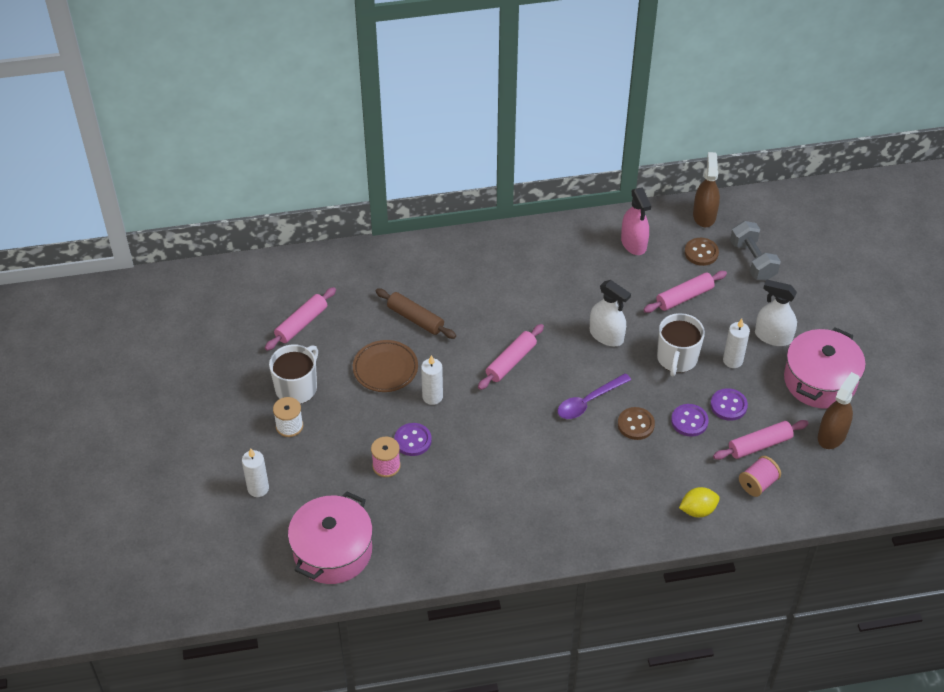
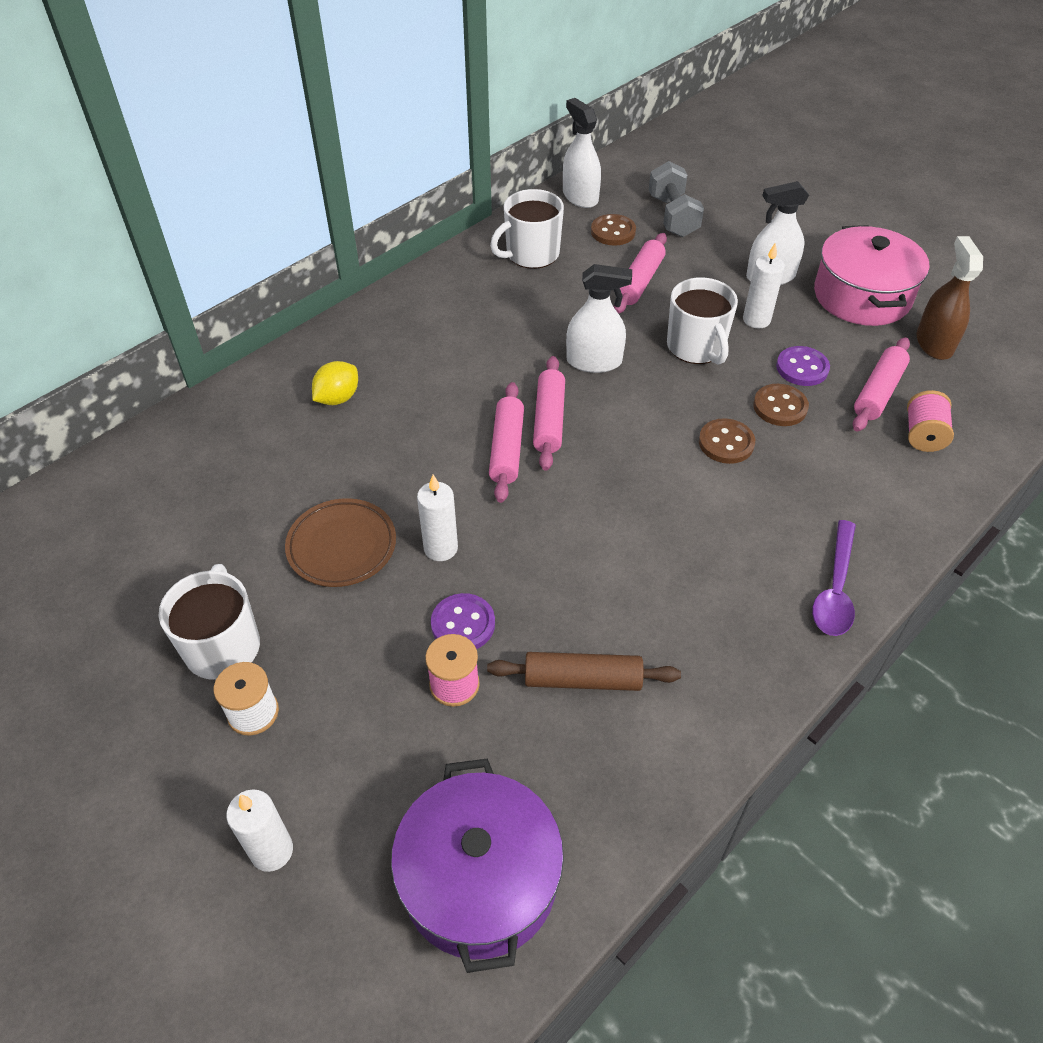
camera: 35 degrees left, 0 degrees up
(301, 324) = (164, 550): pink rolling pin -> pink rolling pin (549, 420)
(332, 551) = (480, 880): pink pot -> purple pot
(415, 319) = (333, 460): brown rolling pin -> brown rolling pin (582, 679)
(588, 401) = (646, 446): purple spoon -> purple spoon (835, 589)
(633, 243) = (531, 254): pink spray bottle -> white mug
(689, 421) = (780, 407): purple button -> brown button
(698, 510) = (896, 503): yellow lemon -> yellow lemon (338, 398)
(704, 215) = (580, 197): brown spray bottle -> white spray bottle
(752, 260) = (673, 216): grey dumbbell -> grey dumbbell turned 45 degrees clockwise

